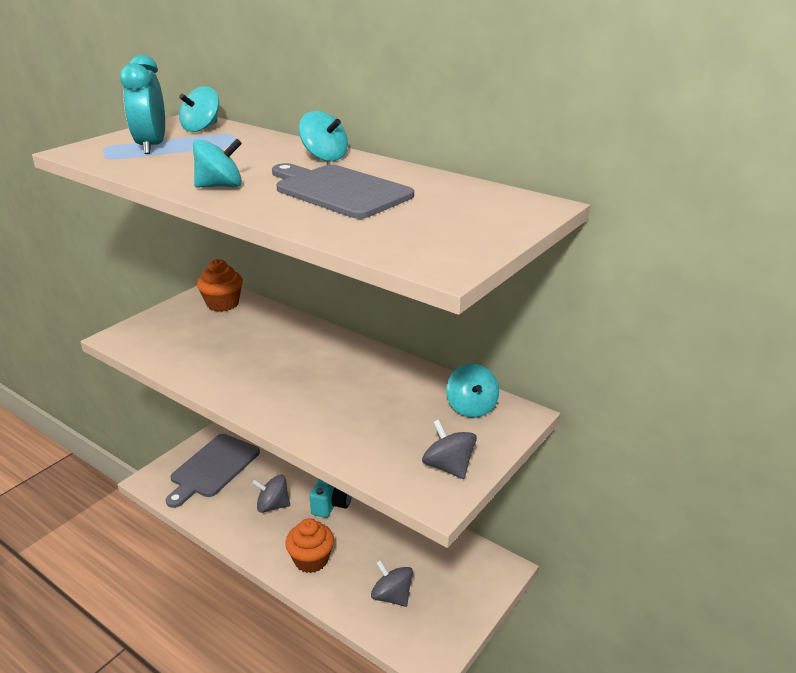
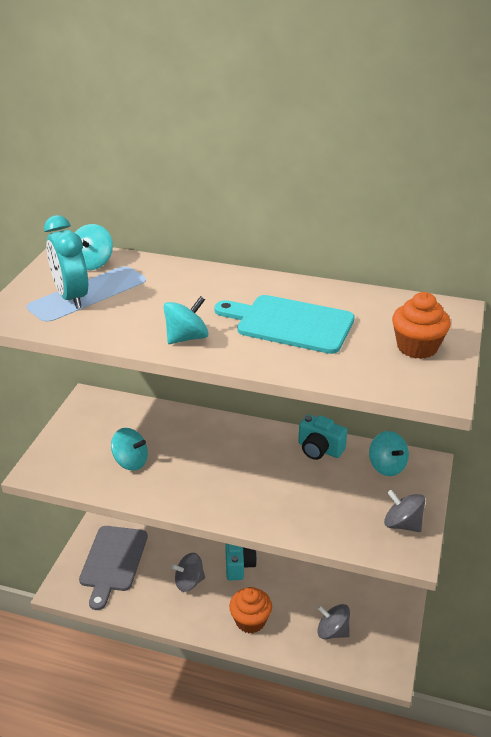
camera: 20 degrees left, 5 degrees up
(223, 304) = (109, 412): orange cupcake -> orange cupcake (417, 347)
(324, 157) = (240, 283): turquoise spinning top -> turquoise spinning top (131, 462)
(339, 191) = (290, 324): grey cutting board -> turquoise cutting board
(407, 376) = (319, 449): none -> turquoise camera

